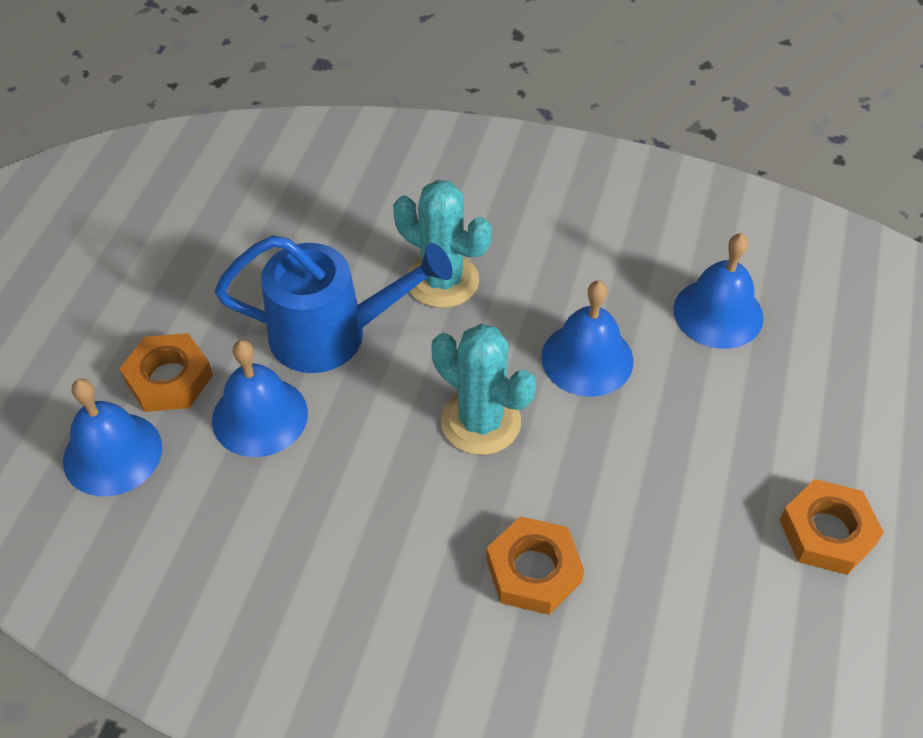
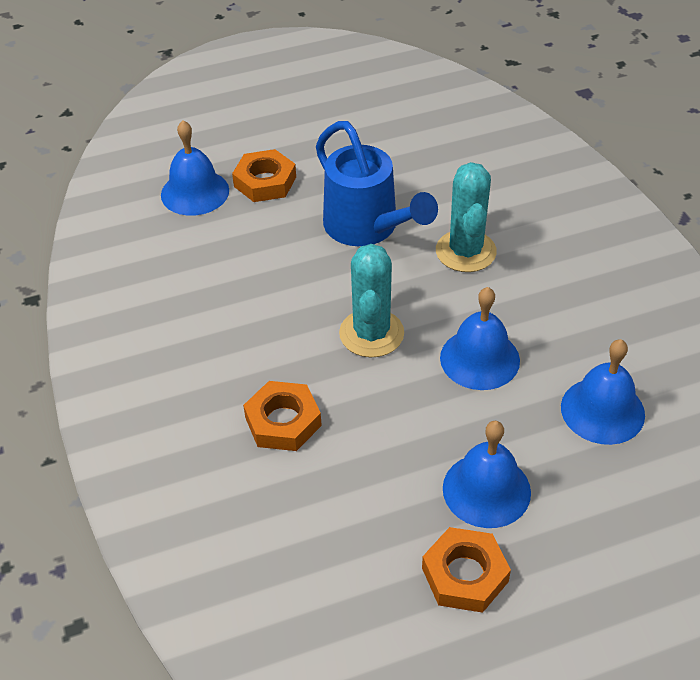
camera: 55 degrees right, 5 degrees down
(260, 416) = (276, 233): blue bell -> blue bell (486, 490)

